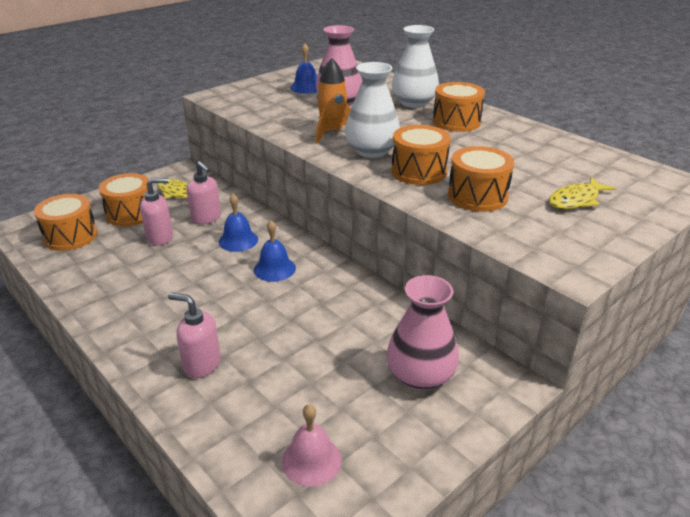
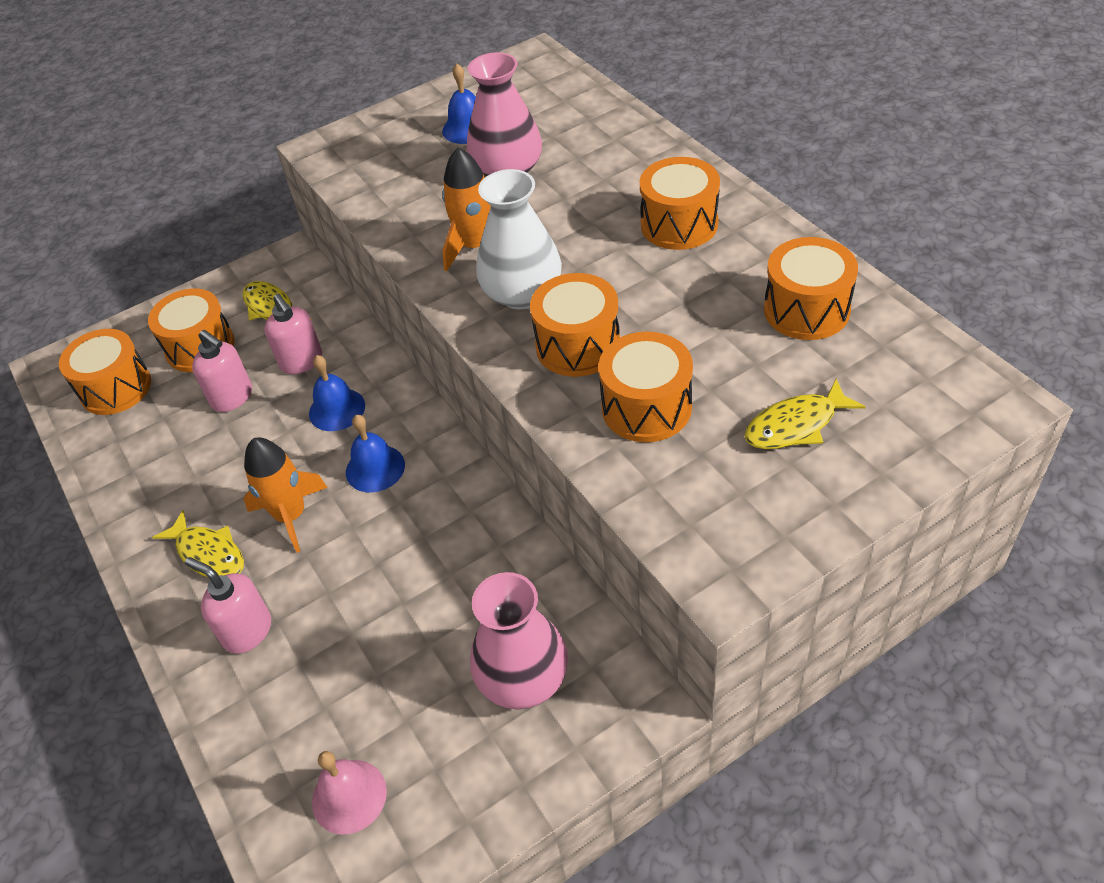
camera: 15 degrees right, 15 degrees up
(160, 237) = (232, 397): pink soap dispenser -> pink soap dispenser turned 45 degrees clockwise
(160, 321) = (208, 553): none -> yellow fish
(219, 297) = (290, 515): none -> orange rocket
(414, 103) = (627, 172): white vase -> none
(553, 153) = (806, 310): none -> orange drum

